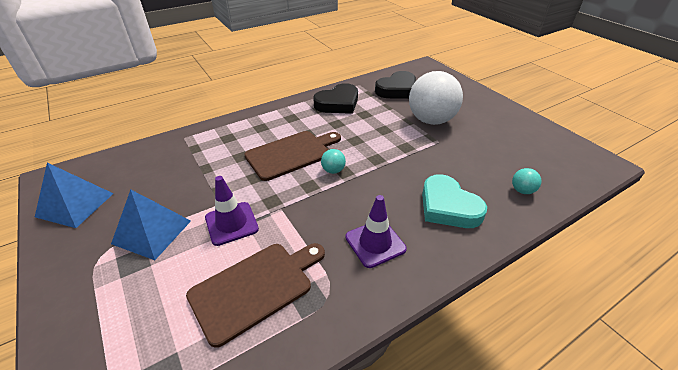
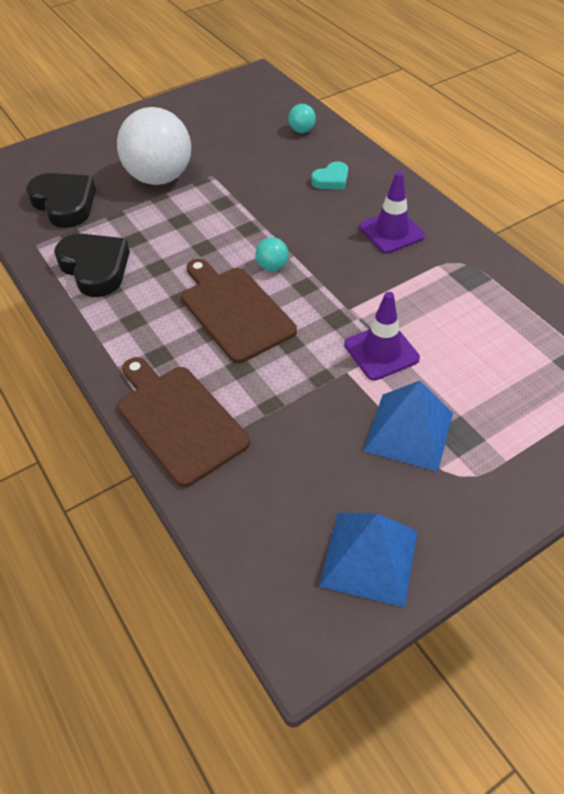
camera: 90 degrees left, 10 degrees up
(256, 288) = (468, 315): brown cutting board -> brown cutting board (179, 420)
(448, 207) = (331, 180): turquoise heart -> turquoise heart, size x0.55

